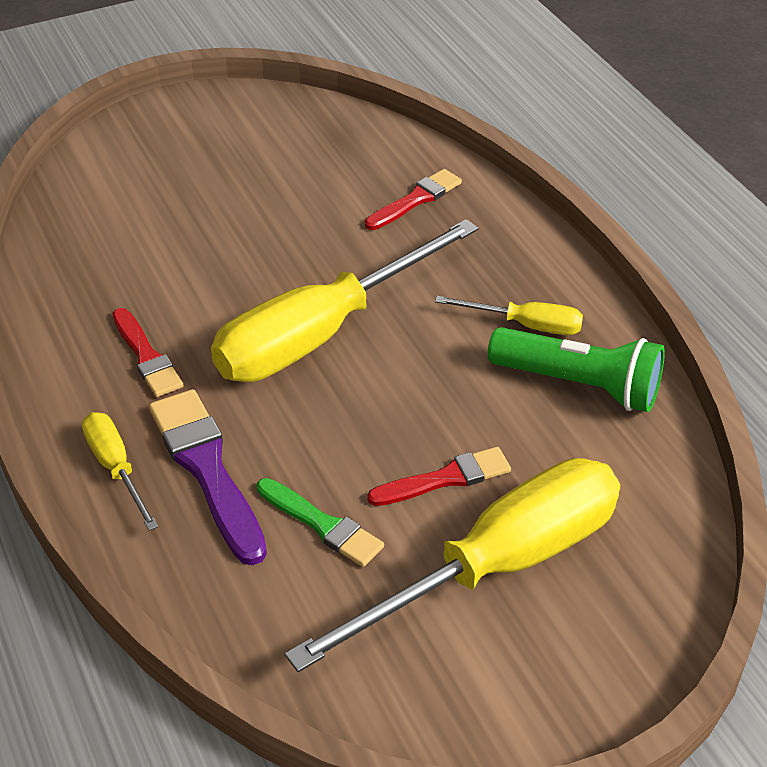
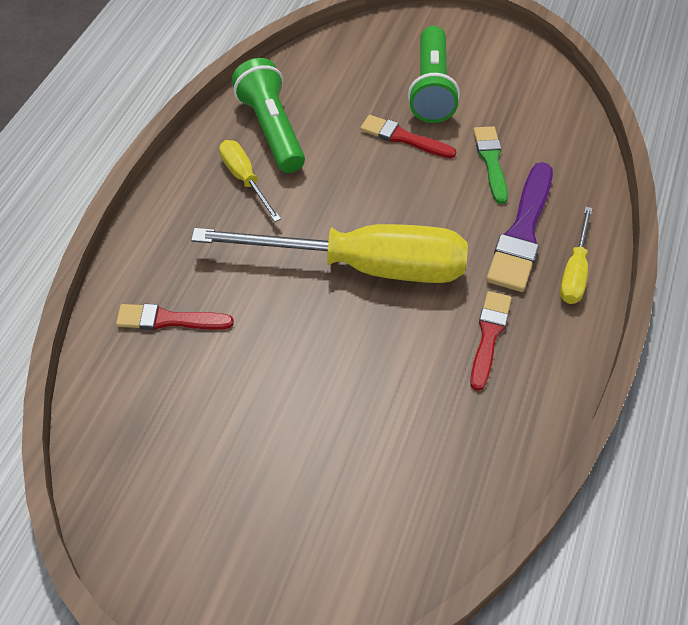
camera: 135 degrees left, 10 degrees up
(496, 566) = (431, 89): yellow screwdriver -> green flashlight

